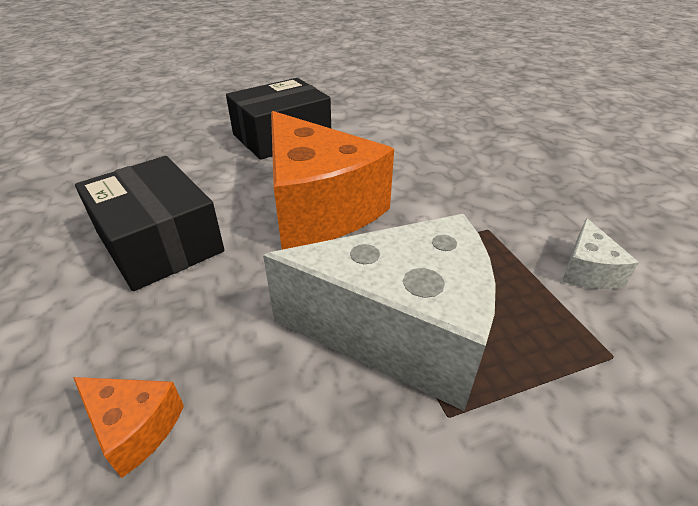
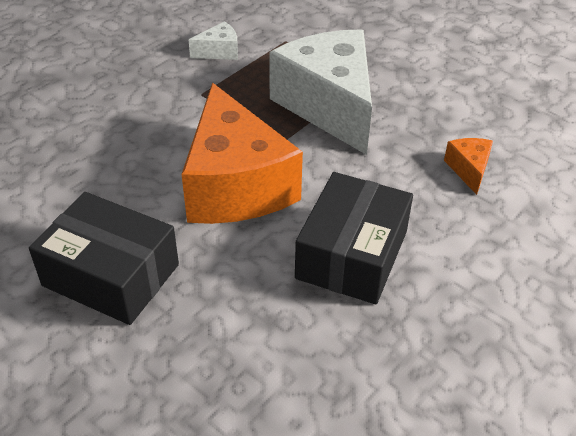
camera: 120 degrees left, 5 degrees up
(318, 207) = (235, 185): orange cheese -> orange cheese turned 135 degrees clockwise

